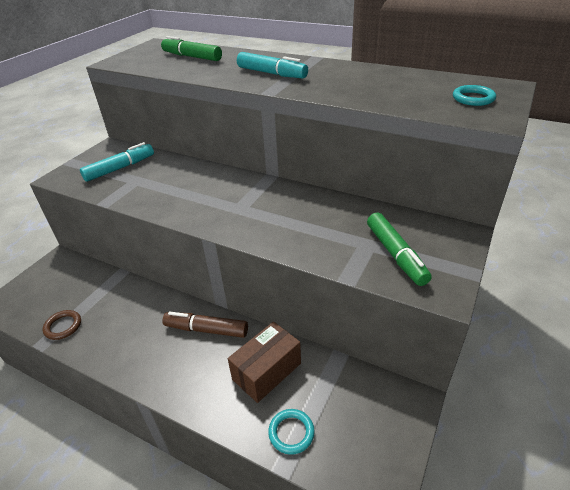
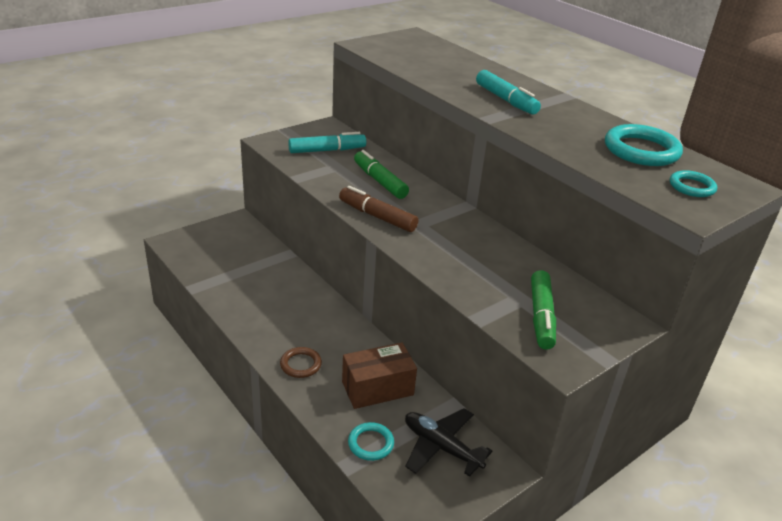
camera: 20 degrees right, 5 degrees down
(63, 326) = (217, 280): brown ring -> brown ring (300, 364)
(192, 57) = (440, 59): green marker -> green marker (379, 181)
(206, 329) = (341, 332): brown marker -> brown marker (377, 216)
(352, 405) = (441, 447): none -> black plane
(409, 82) = (641, 150): none -> turquoise ring

